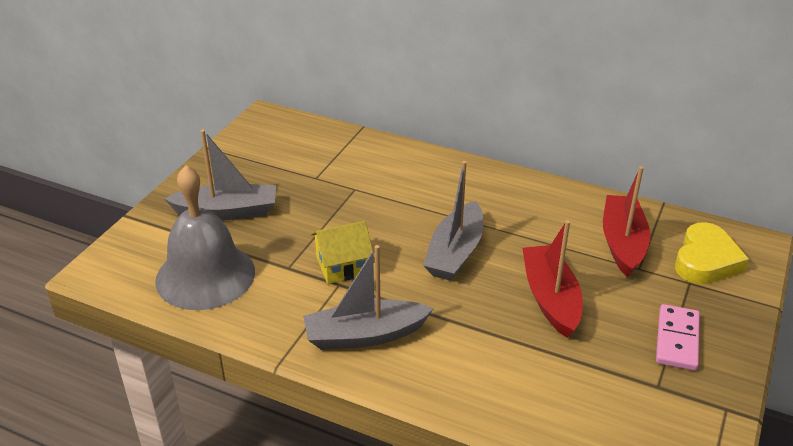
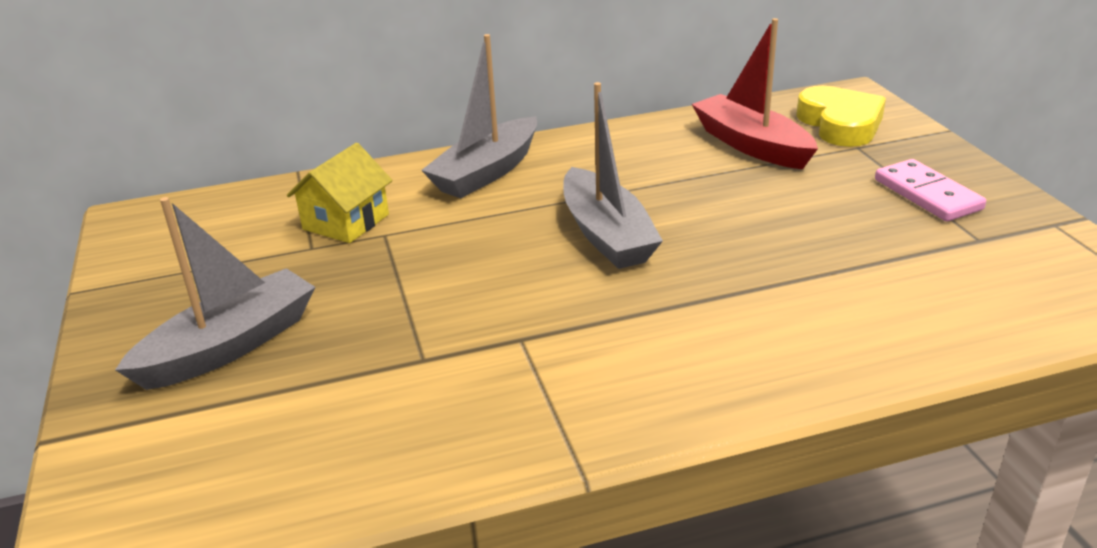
camera: 40 degrees left, 5 degrees down
(205, 275) = (309, 438): grey bell -> none
(343, 265) = (495, 317): yellow house -> yellow house (346, 222)
(364, 335) = (640, 372): grey boat -> grey boat (486, 172)
(550, 298) = (768, 223): red boat -> none

